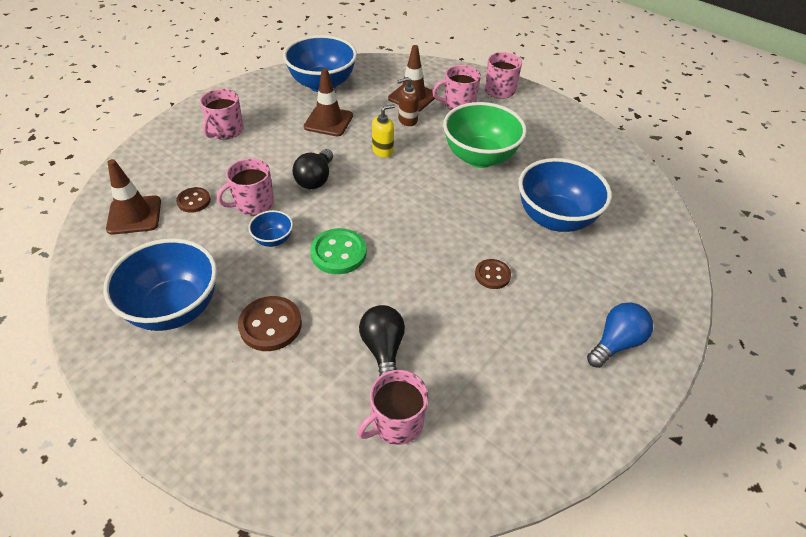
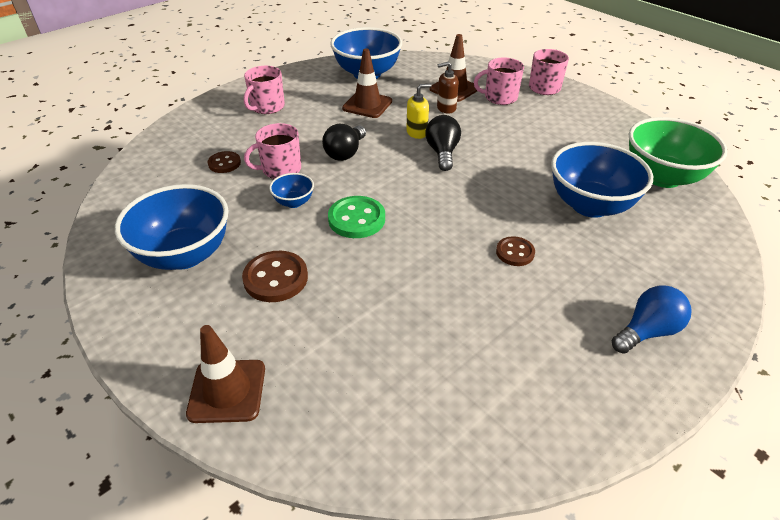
camera: 10 degrees right, 5 degrees down
(134, 215) = (166, 171): brown traffic cone -> brown traffic cone (227, 391)
(383, 349) = (387, 312): black light bulb -> black light bulb (442, 153)
(396, 422) = (389, 384): pink mug -> none
(479, 157) = (515, 145): green bowl -> green bowl (662, 177)

